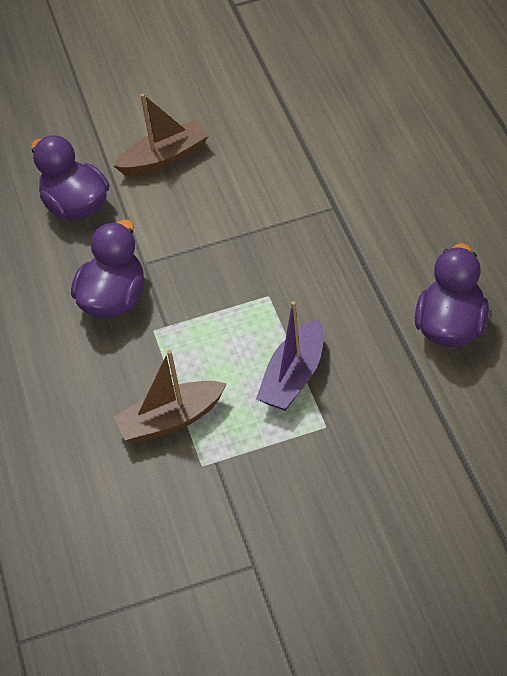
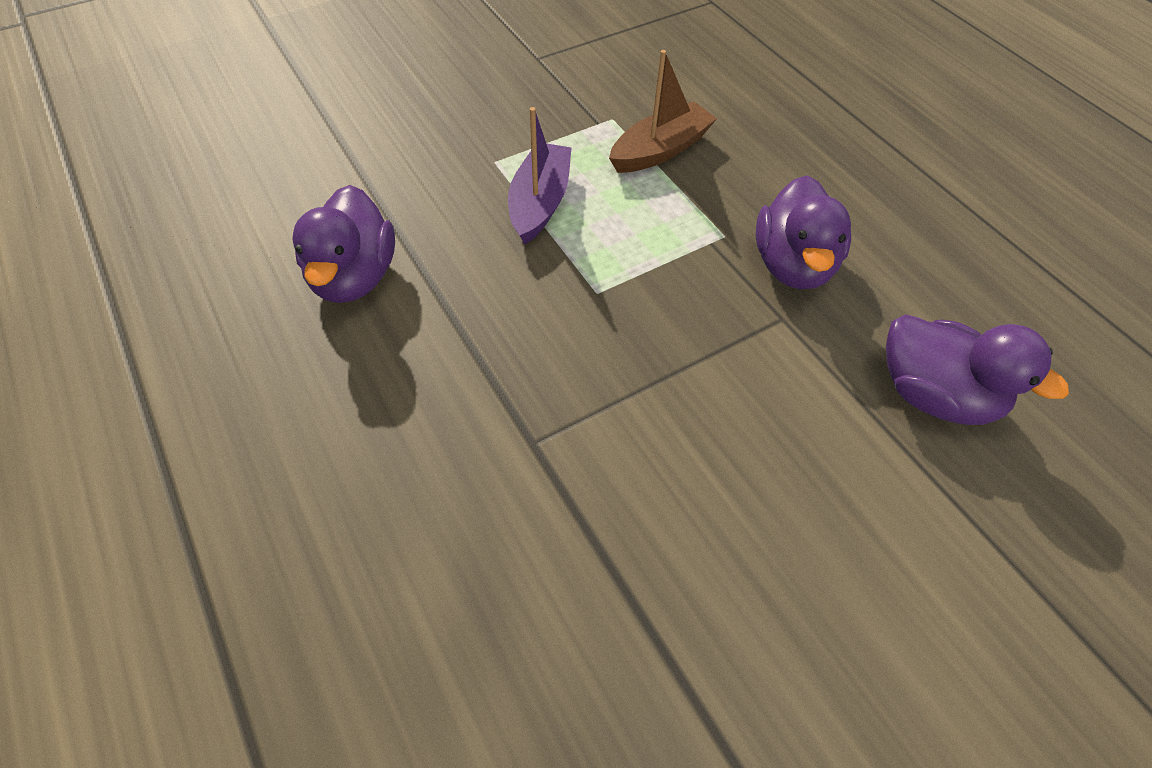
camera: 160 degrees right, 5 degrees up
(164, 158) = (849, 508): brown boat -> none

